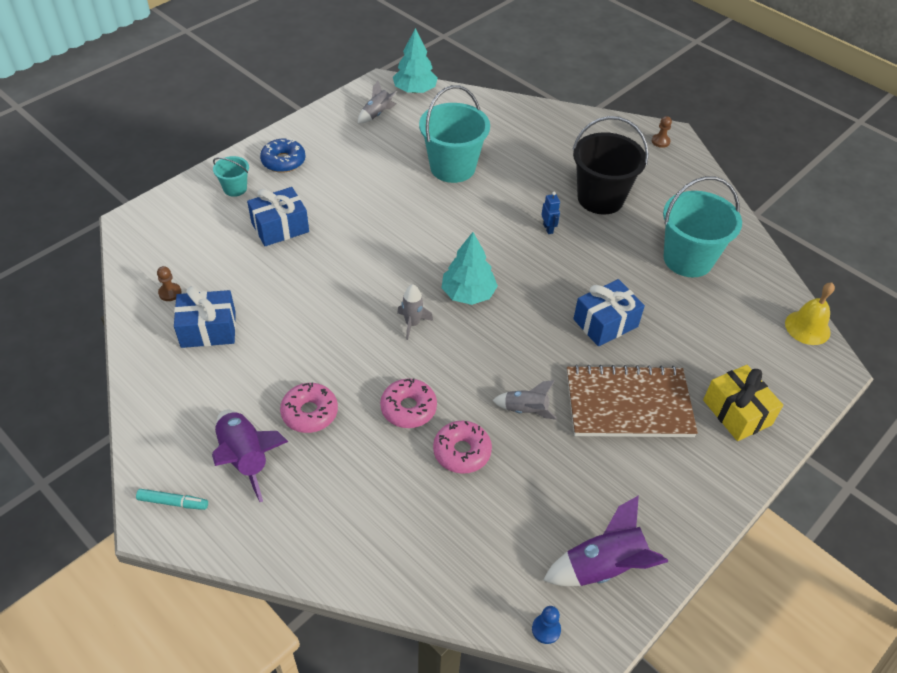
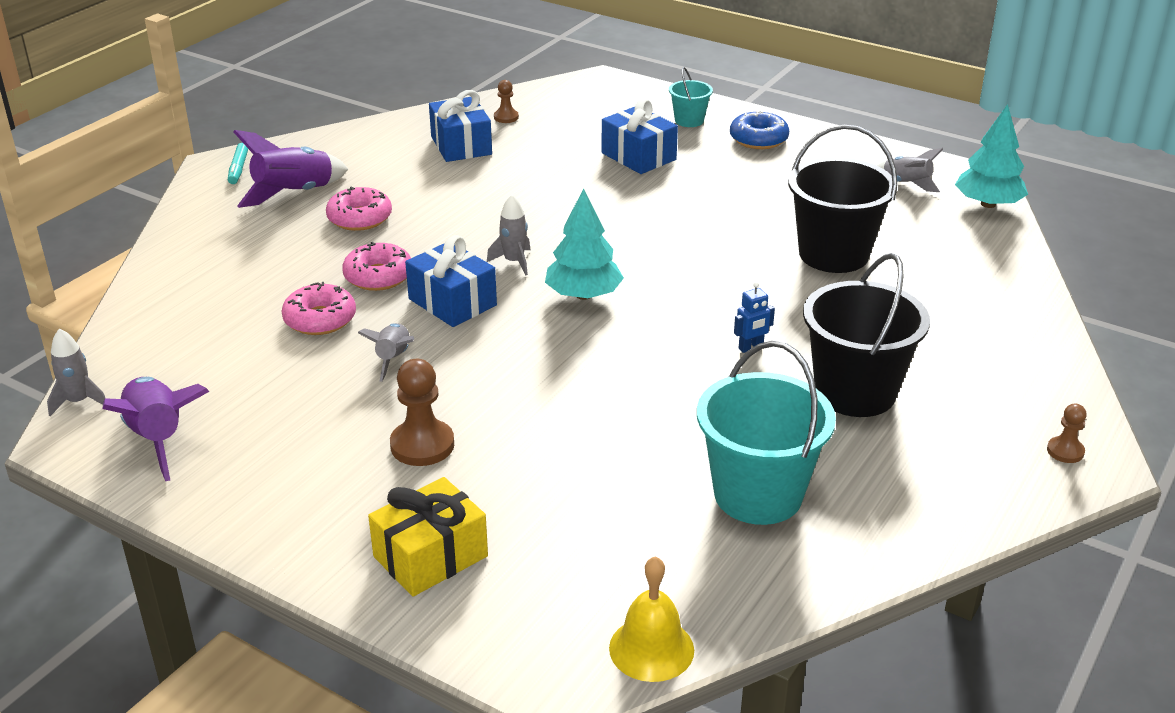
camera: 80 degrees right, 15 degrees down
(452, 167) = (833, 254): turquoise bucket -> black bucket
(546, 629) = (79, 401): blue pawn -> grey rocket
(605, 323) = (574, 415): blue gift -> blue gift (452, 302)
(628, 404) = (422, 445): brown notebook -> brown pawn

